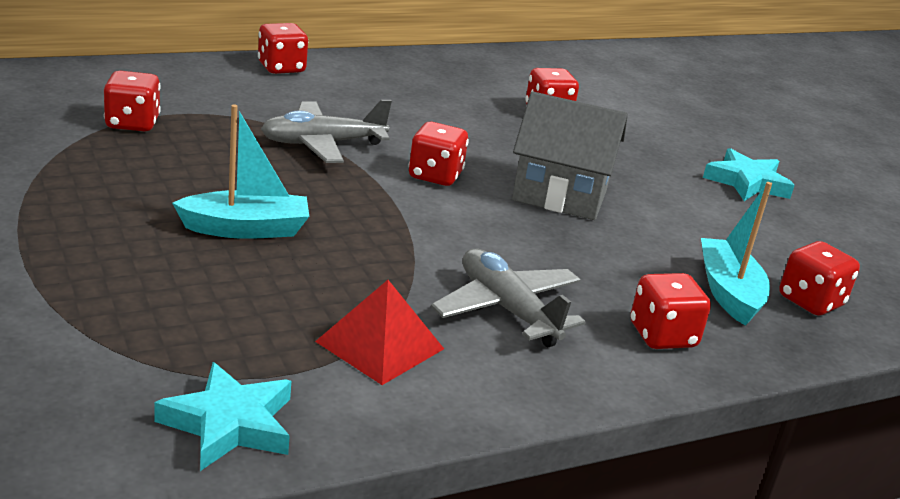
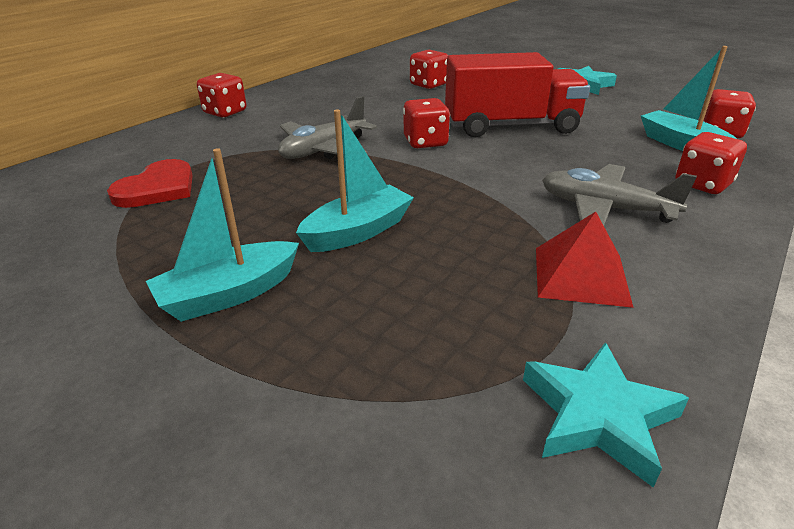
camera: 25 degrees left, 5 degrees up
(86, 231) = (229, 294): none -> turquoise boat
(132, 123) = (158, 188): red dice -> red heart
(560, 195) = (511, 126): grey house -> red truck

